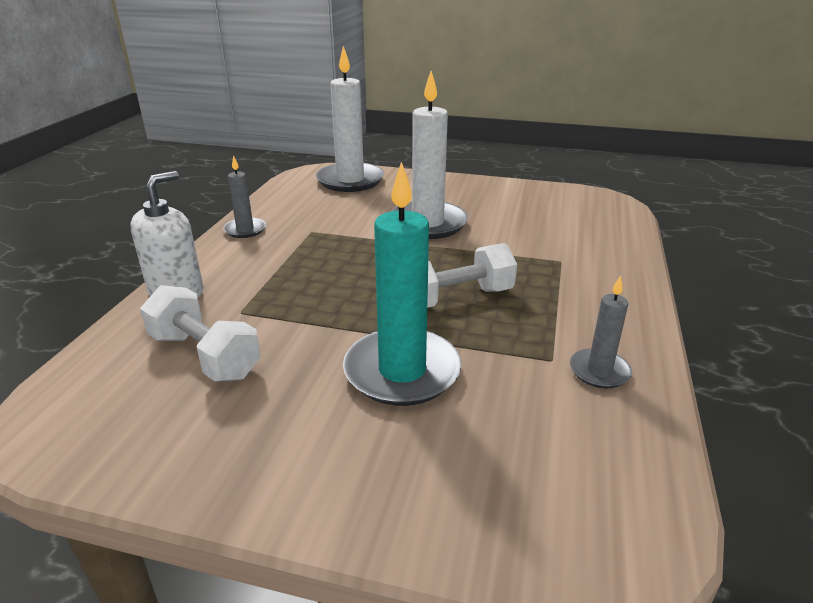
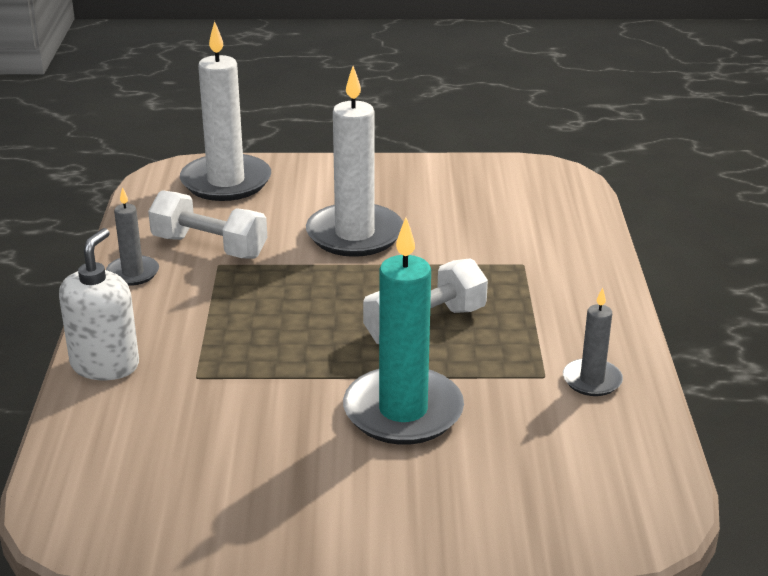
camera: 15 degrees left, 0 degrees up
(205, 355) = (189, 429): white dumbbell -> white dumbbell (209, 247)

